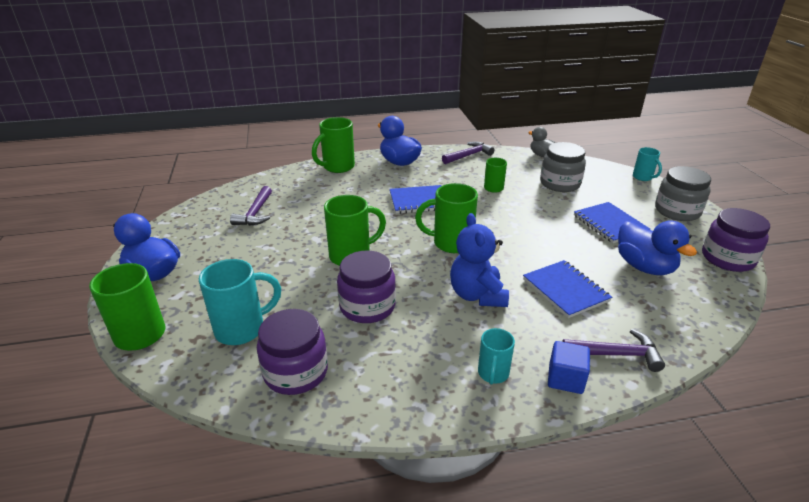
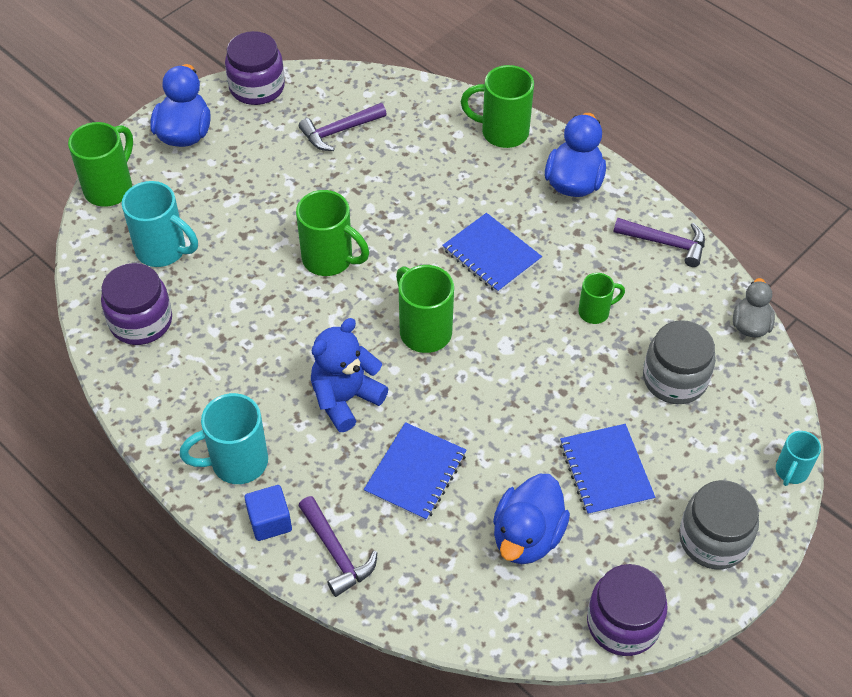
camera: 55 degrees right, 20 degrees up
(367, 306) = (259, 320): purple jar -> purple jar (257, 87)
(493, 374) = (236, 462): turquoise mug -> turquoise mug, size x1.69
(610, 224) = (606, 471): blue notebook -> blue notebook turned 45 degrees counterclockwise

